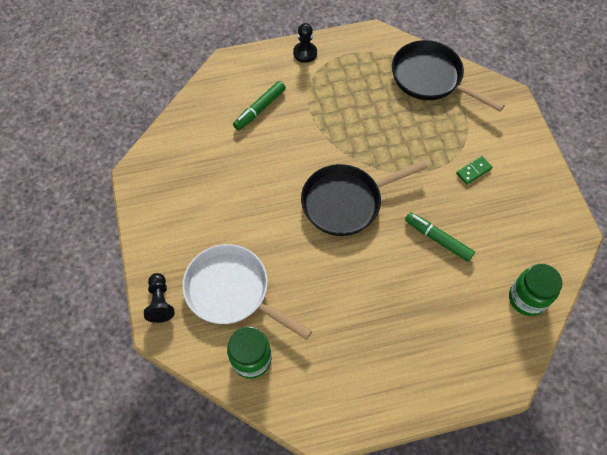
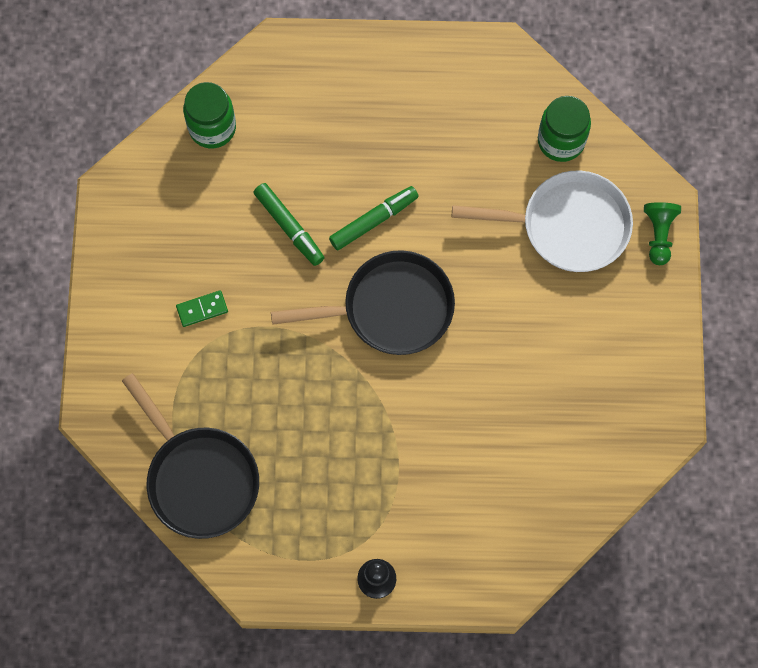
camera: 165 degrees left, 10 degrees up
(160, 302) = (658, 235): black pawn -> green pawn
(232, 291) = (567, 226): white pan -> white pan turned 45 degrees counterclockwise
(260, 109) = (472, 490): green marker -> green marker (374, 220)

